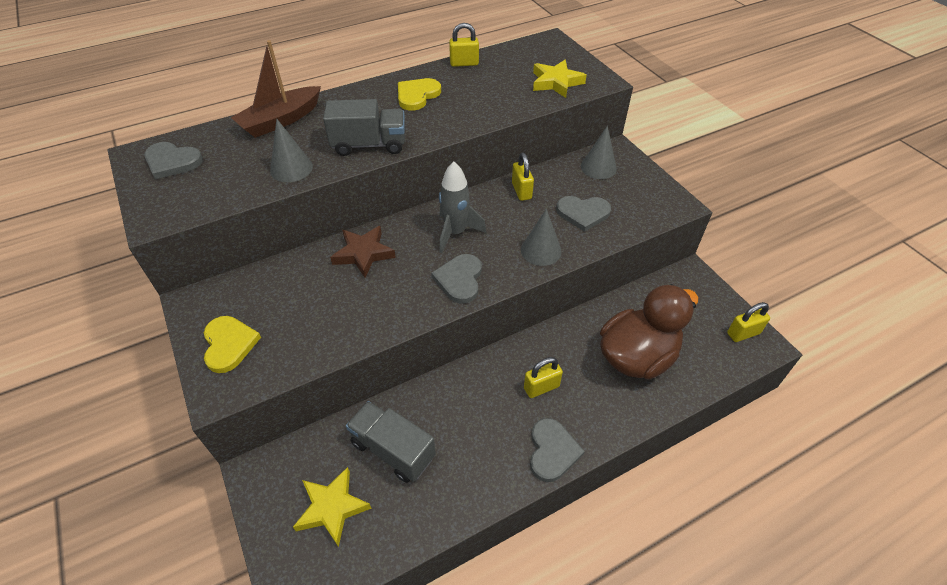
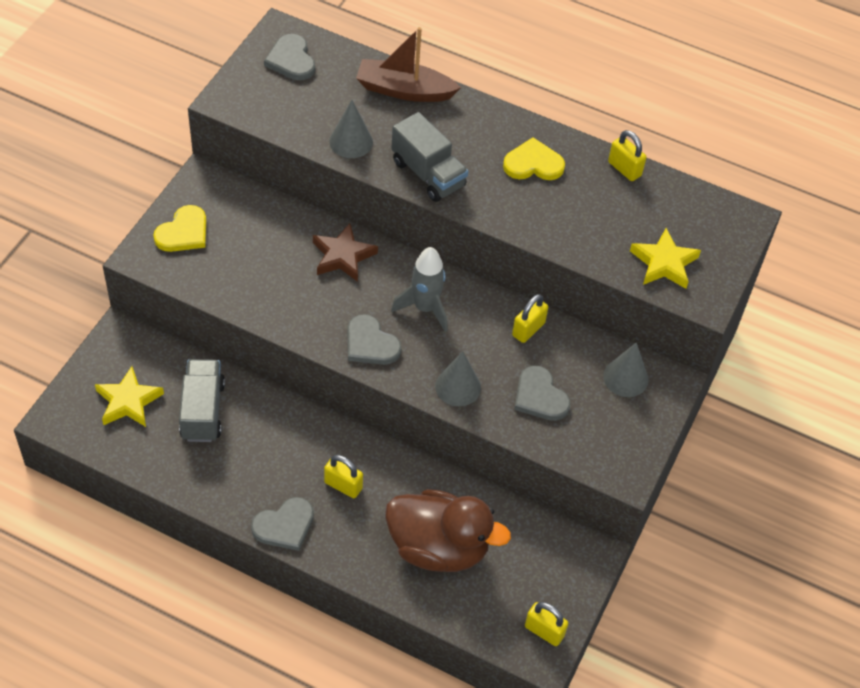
camera: 50 degrees right, 5 degrees up
(459, 279) = (370, 344): grey heart -> grey heart turned 105 degrees counterclockwise

